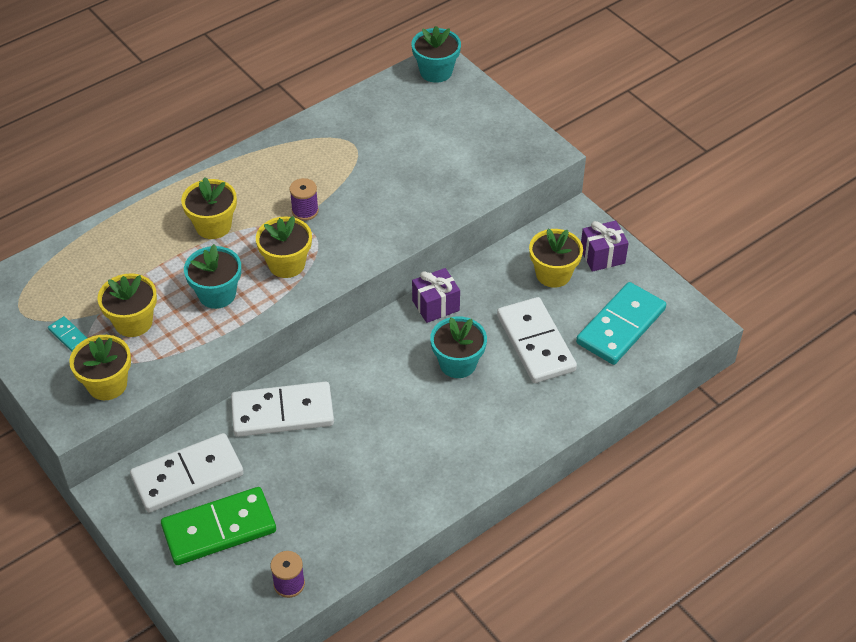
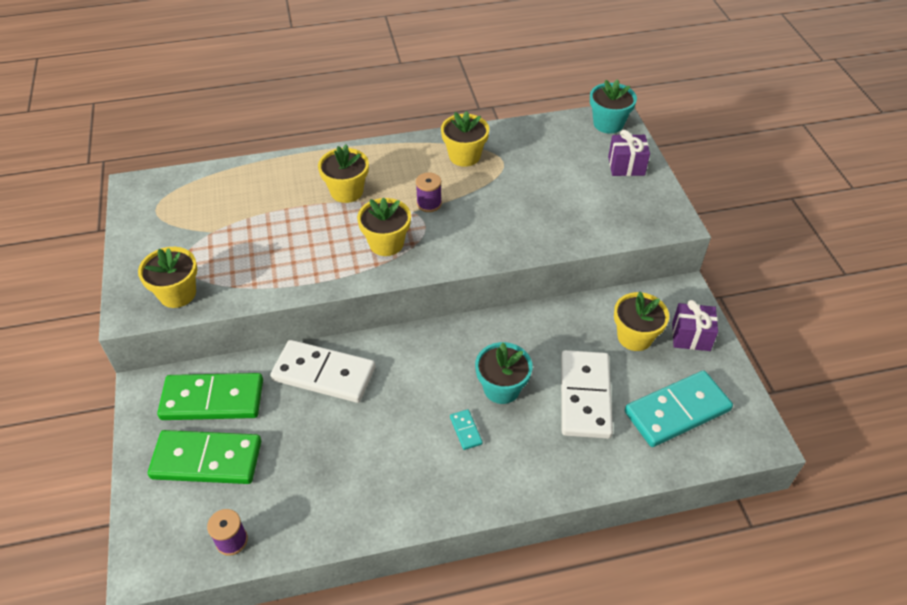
camera: 25 degrees right, 0 degrees up
(68, 335) = (177, 241): turquoise domino -> turquoise domino (466, 430)
(133, 322) = (232, 249): yellow flower pot -> yellow flower pot (464, 156)
(187, 475) = (212, 399): white domino -> green domino
(217, 294) = (313, 249): turquoise flower pot -> none
(435, 305) = (510, 327): purple gift -> purple gift (626, 166)

